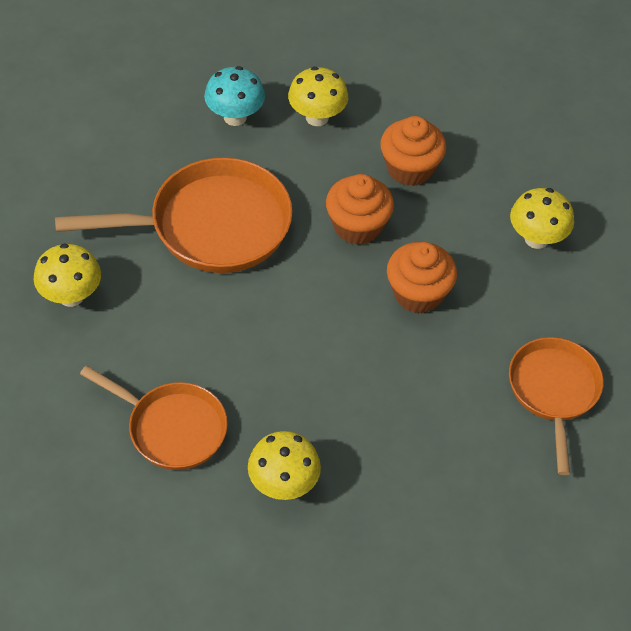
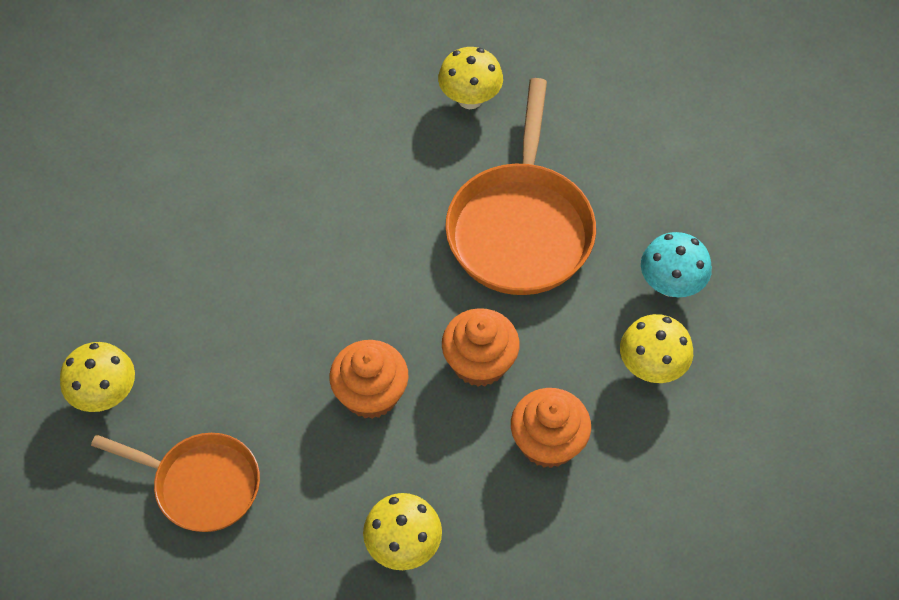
camera: 110 degrees right, 5 degrees up
(172, 428) = (296, 147): orange pan -> none
(283, 484) = (204, 216): yellow mushroom -> yellow mushroom (106, 394)

